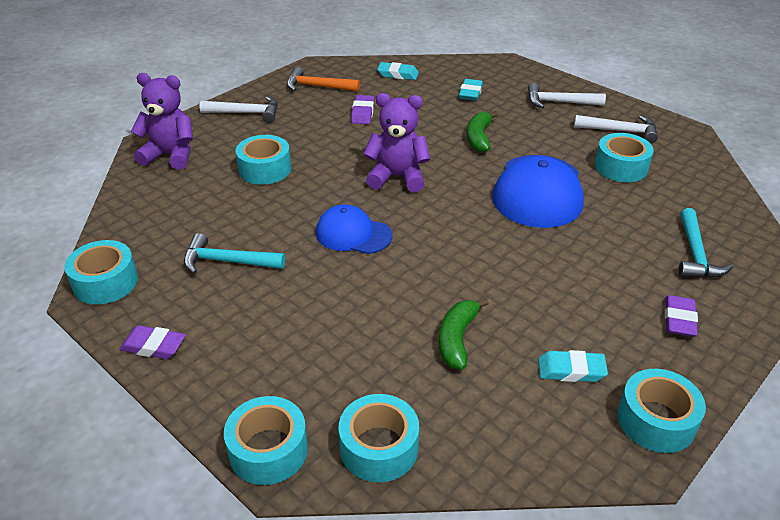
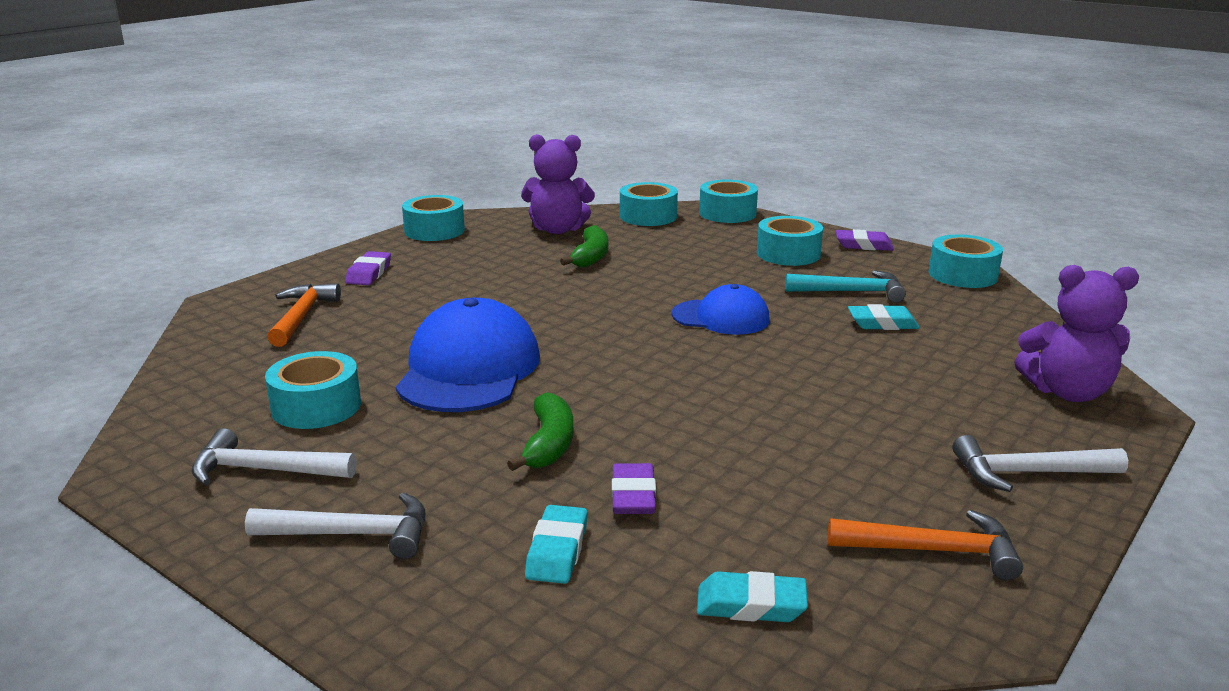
camera: 175 degrees right, 15 degrees down
(265, 169) = (895, 379): turquoise tape -> turquoise tape (788, 254)
(363, 113) = (789, 485): purple eraser -> purple eraser (633, 496)
(397, 177) = (683, 378): purple teddy bear -> purple teddy bear (557, 229)
(571, 370) = (491, 247): turquoise eraser -> turquoise eraser (882, 323)
(695, 254) = (301, 316): turquoise hammer -> orange hammer

